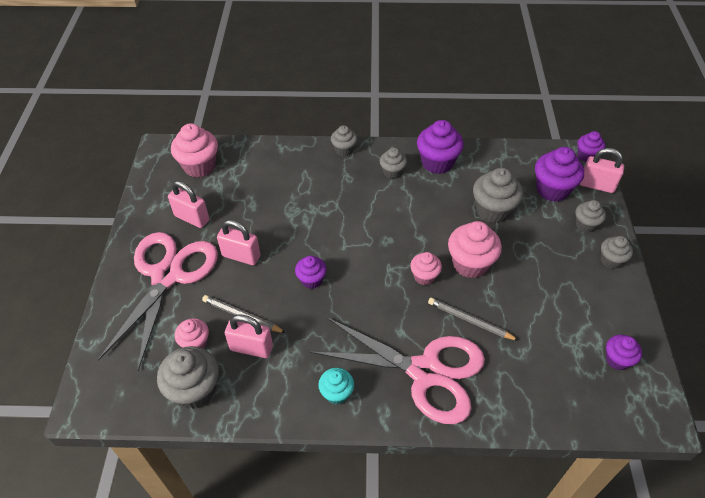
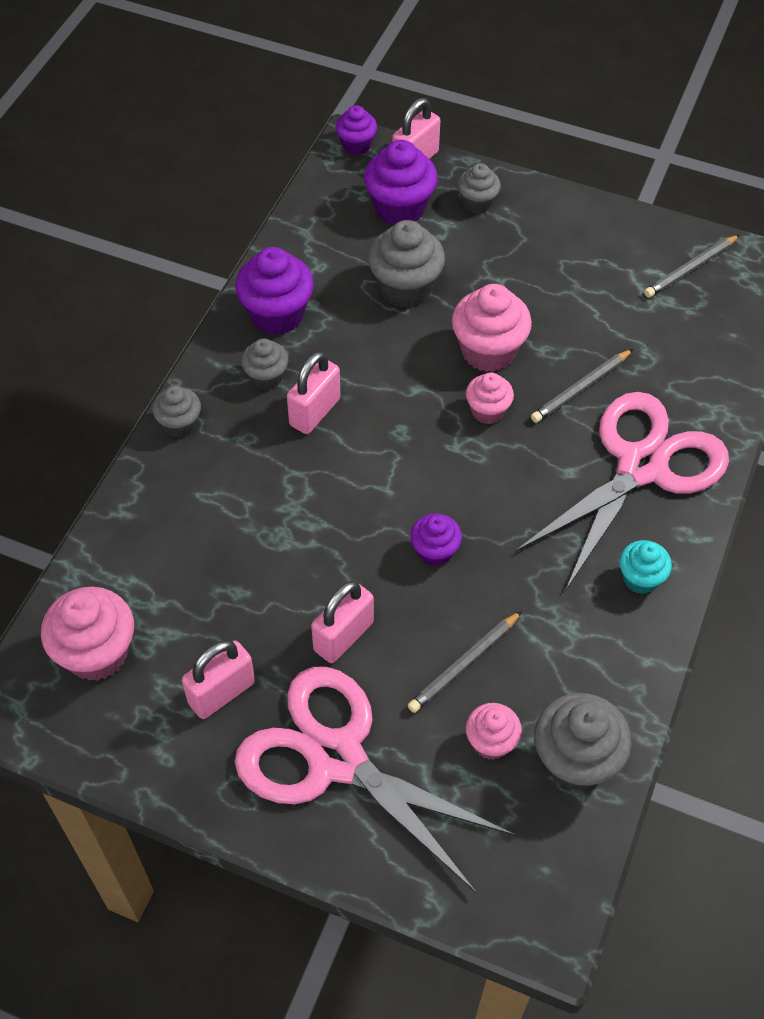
camera: 70 degrees left, 5 degrees up
(251, 348) = (528, 665): pink padlock -> pink padlock (315, 412)
(611, 260) = (546, 206): grey cupcake -> none
(617, 360) = (690, 269): purple cupcake -> grey pencil

